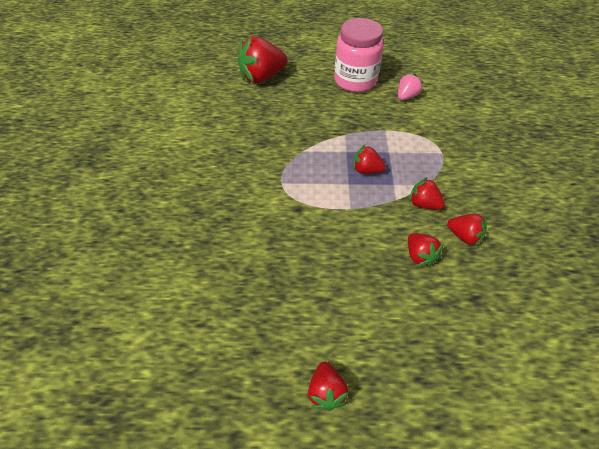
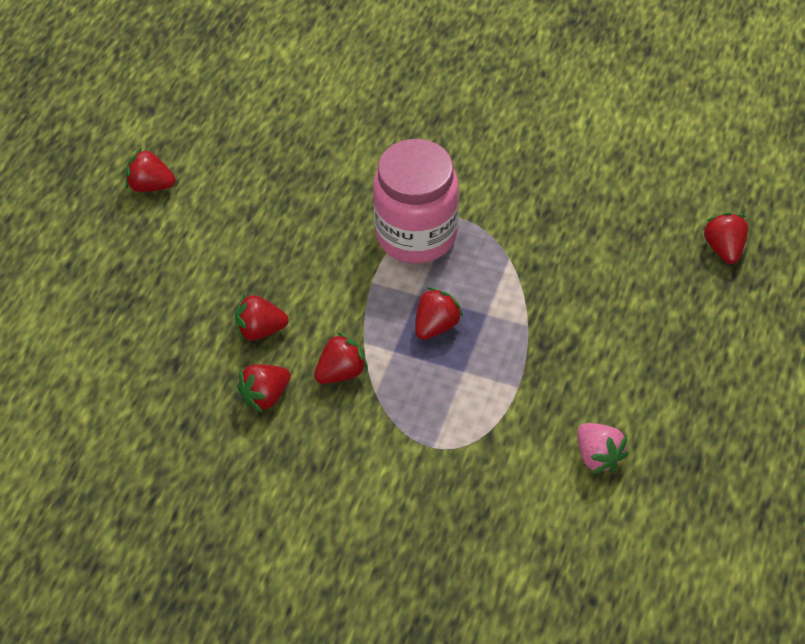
camera: 110 degrees right, 0 degrees up
(262, 77) = (723, 248): red strawberry -> red strawberry, size x0.54
(355, 80) = (673, 389): pink jar -> pink jar (416, 234)

